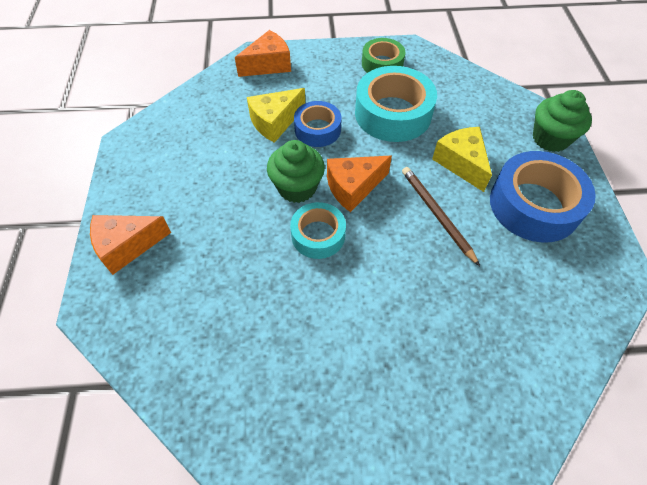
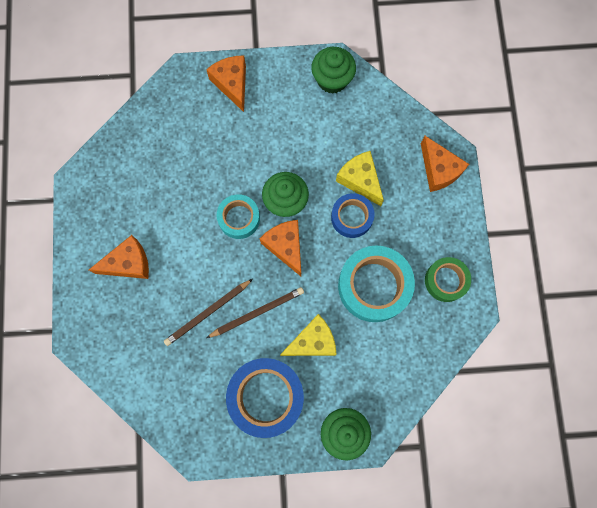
camera: 90 degrees right, 20 degrees up
(147, 144) = (332, 79): none -> green cupcake
(387, 375) = (128, 263): none -> orange cheese
(445, 267) = (208, 313): none -> brown pencil

